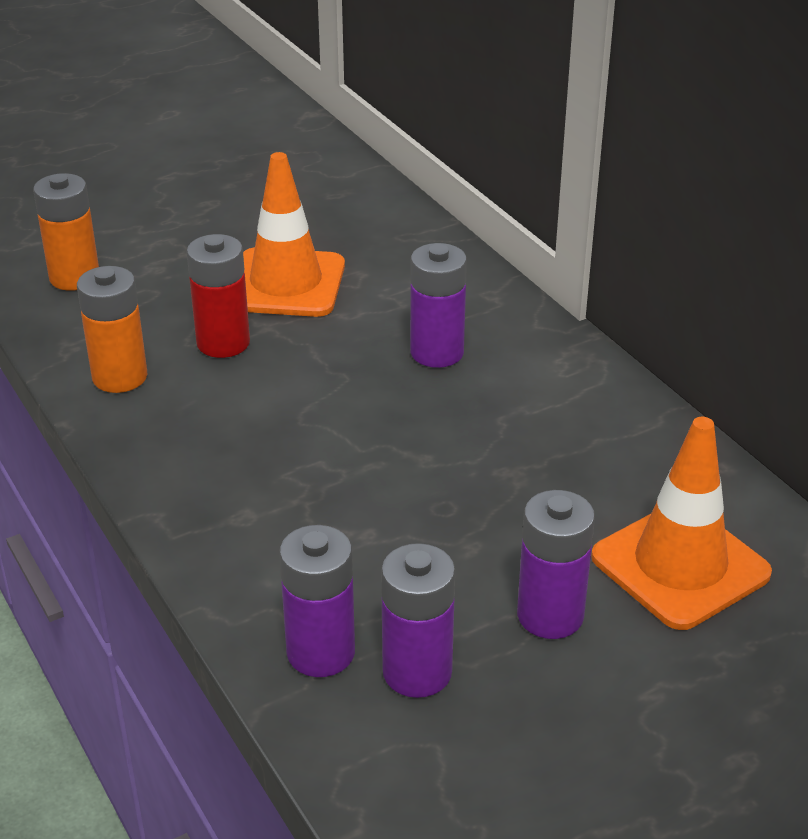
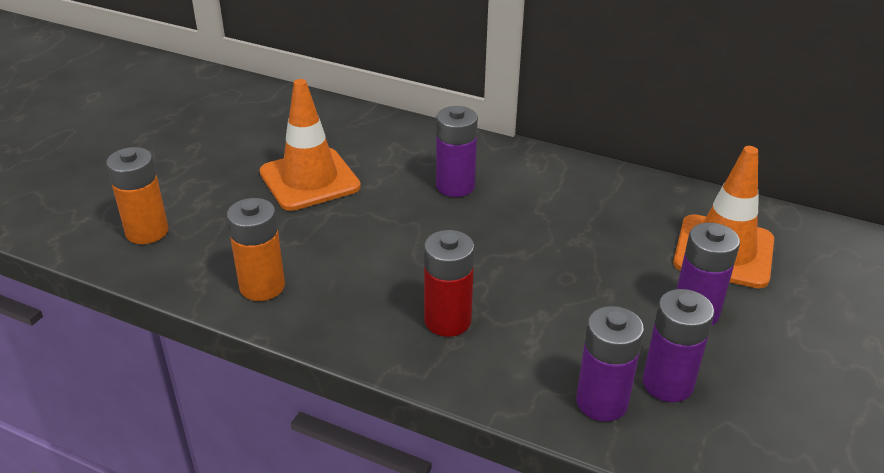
camera: 35 degrees left, 0 degrees up
(223, 343) = (310, 234): red battery -> red battery (447, 321)

